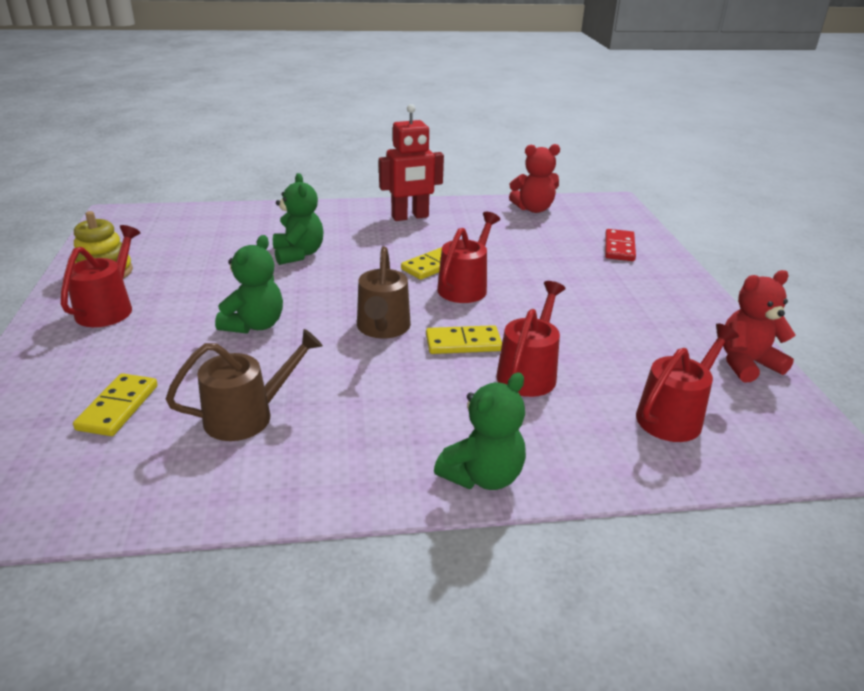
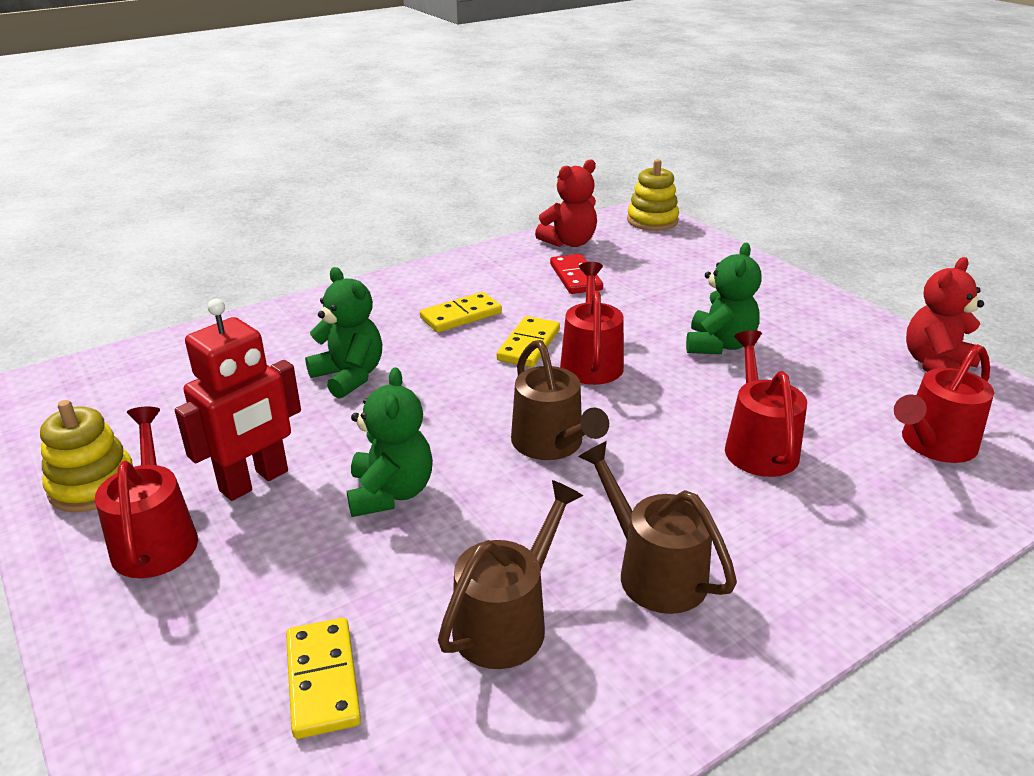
camera: 25 degrees left, 0 degrees up
(367, 421) = (653, 571): none -> brown watering can
(410, 217) = (439, 288): red robot -> red robot (254, 481)
(463, 343) = (658, 433): yellow domino -> yellow domino (461, 316)
(483, 476) = (834, 588): green teddy bear -> green teddy bear (719, 345)
(615, 208) = (652, 220): none -> yellow stacking toy
(619, 248) = (701, 267): red domino -> red domino (575, 277)
(674, 415) = (933, 445): red watering can -> red watering can turned 150 degrees counterclockwise

